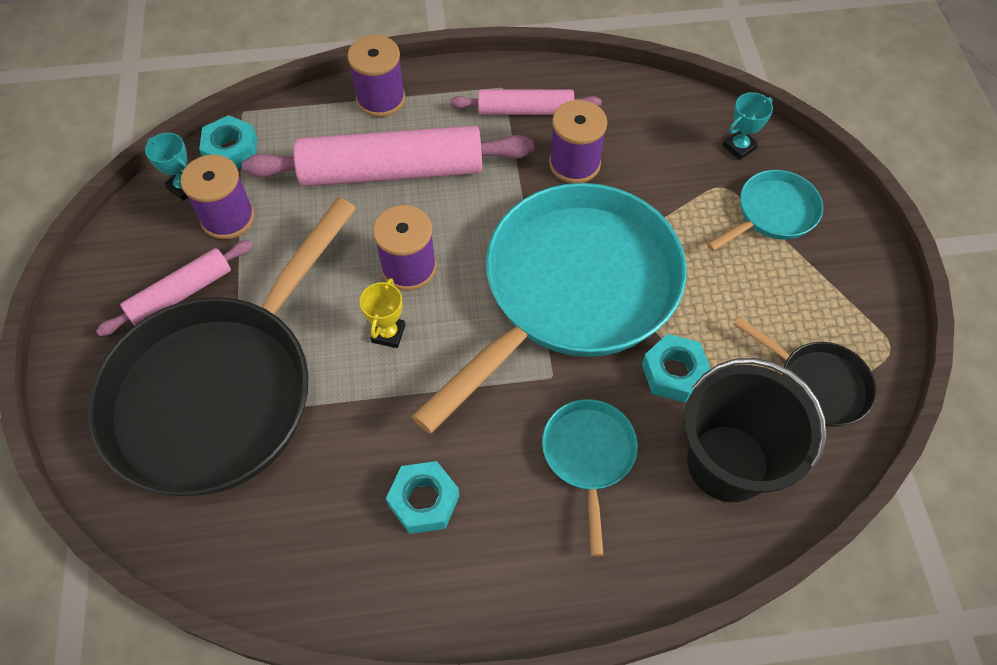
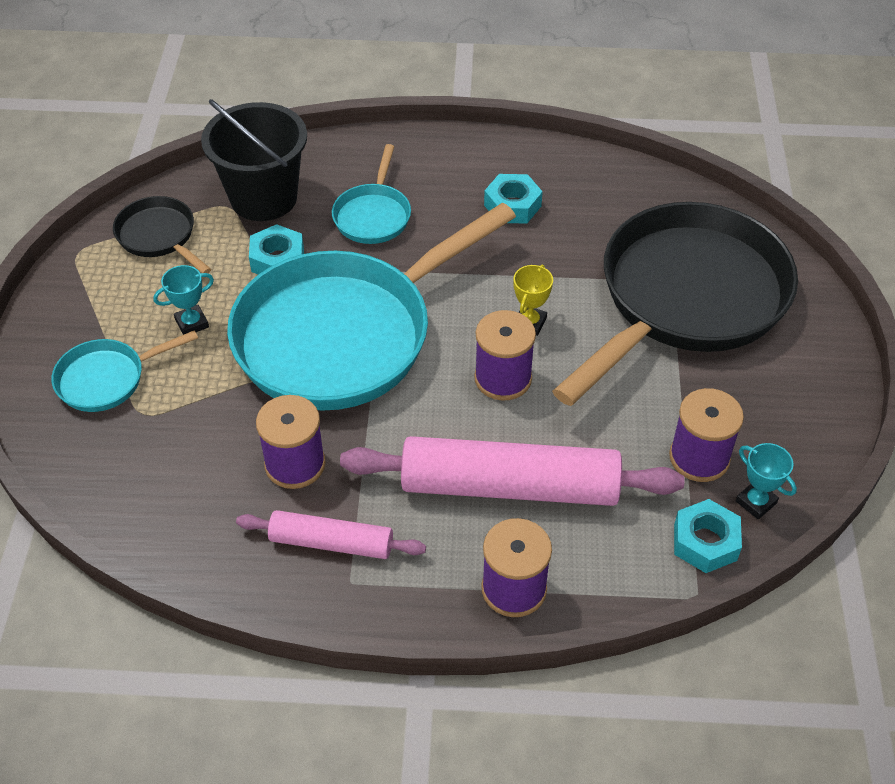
camera: 170 degrees left, 10 degrees down
(181, 294) = (738, 385): pink rolling pin -> none
(739, 147) = (98, 456): turquoise trophy -> turquoise trophy (192, 323)

